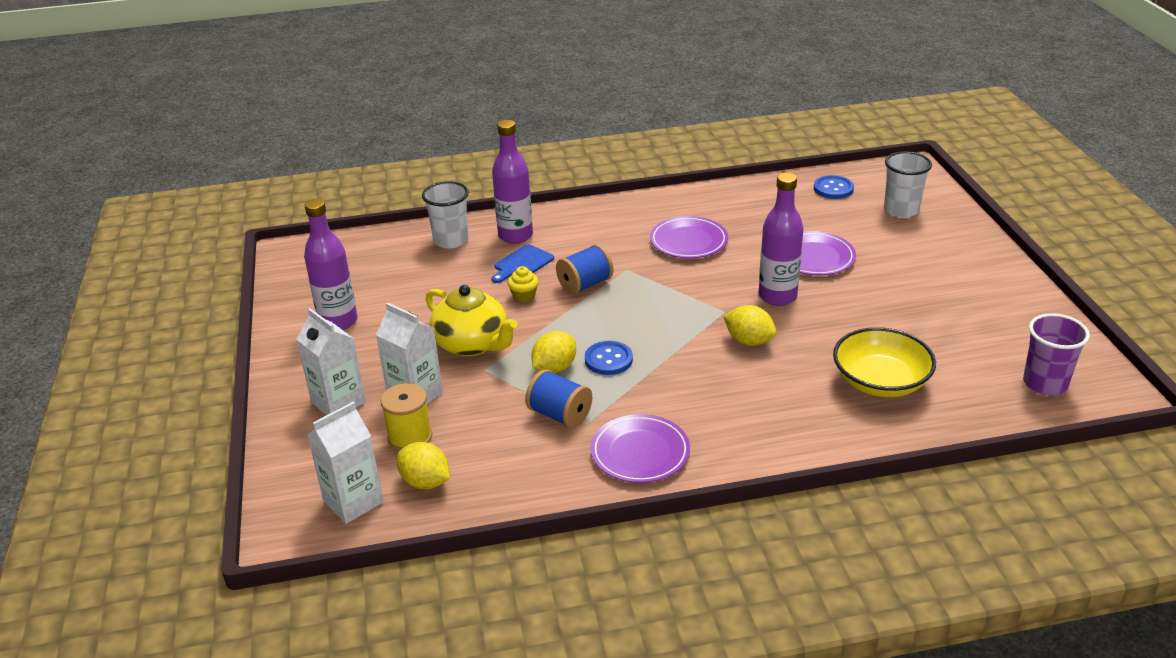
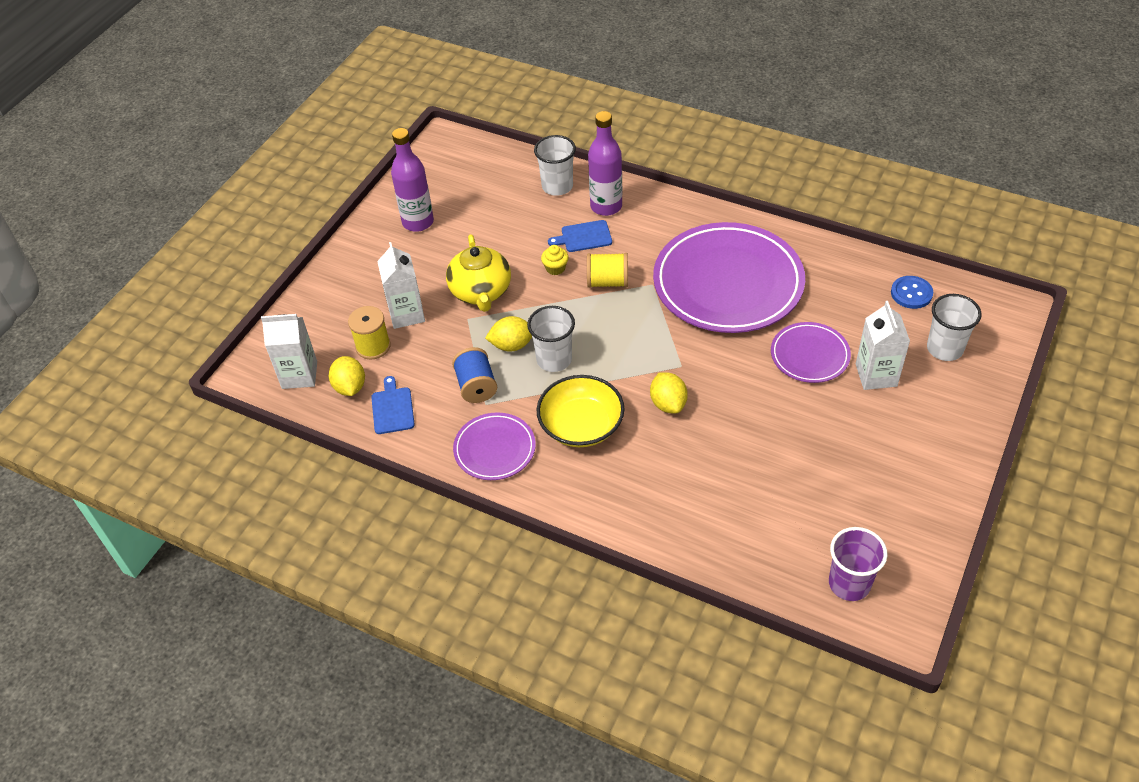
camera: 40 degrees right, 15 degrees up
(338, 402) = (358, 292): white carton -> white carton (876, 375)
(495, 475) = (392, 408): none -> blue cutting board
(585, 284) = (607, 282): blue spool -> yellow spool
(608, 359) = (554, 359): blue button -> white cup
(688, 241) = (728, 283): purple plate -> purple plate, size x2.01
(777, 296) = (736, 376): purple bottle -> none
(880, 382) = (722, 499): yellow bowl -> yellow bowl (581, 425)

